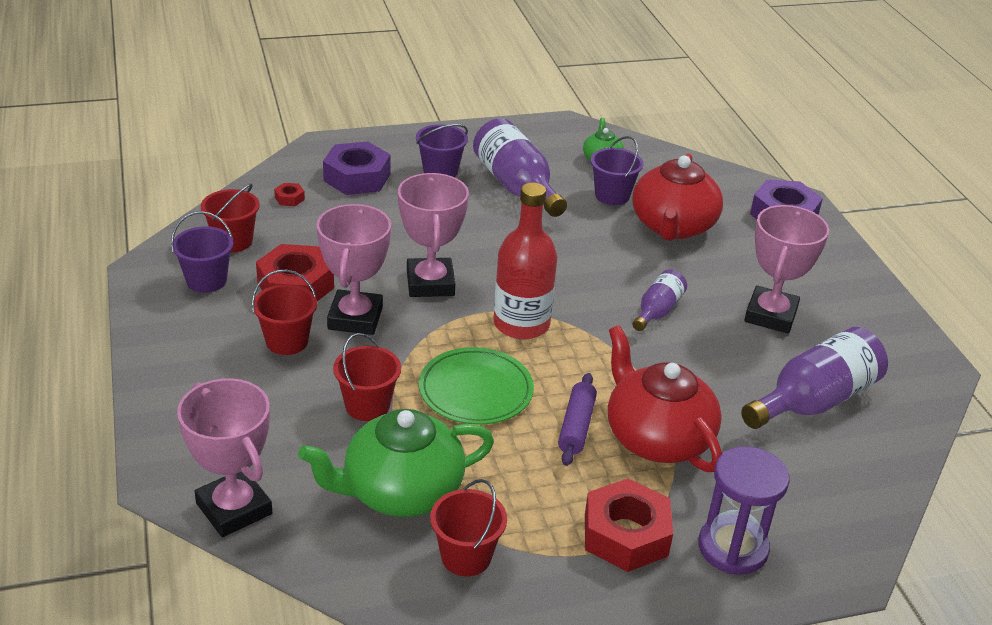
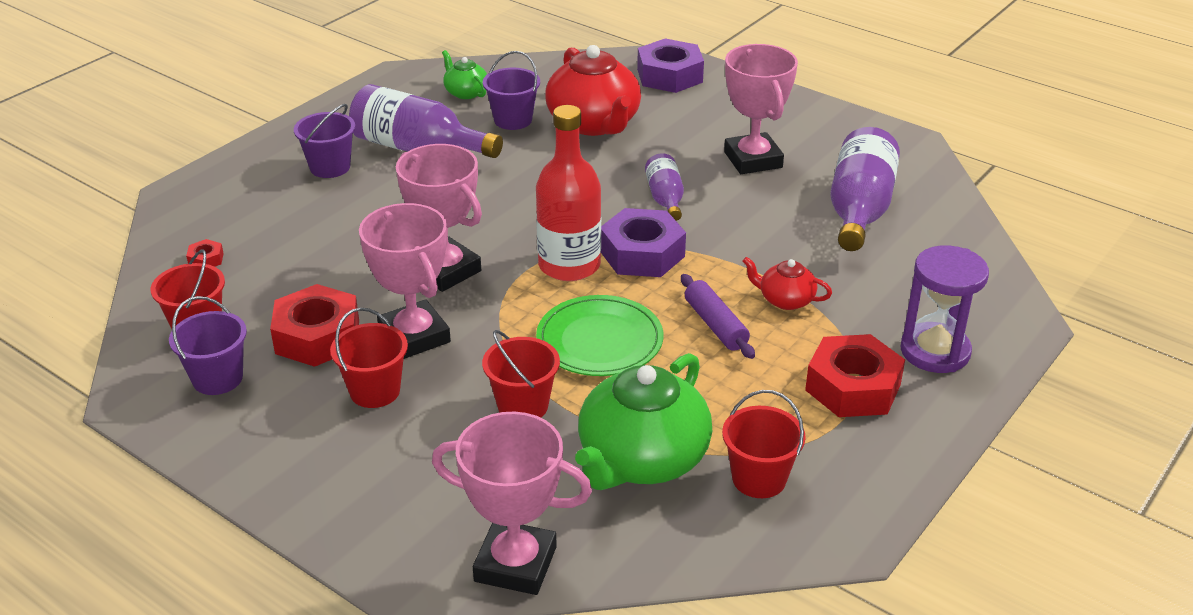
camera: 35 degrees left, 0 degrees up
(357, 177) = (252, 208): purple nut -> purple nut (642, 254)
(656, 438) = (785, 300): red teapot -> red teapot, size x0.49

